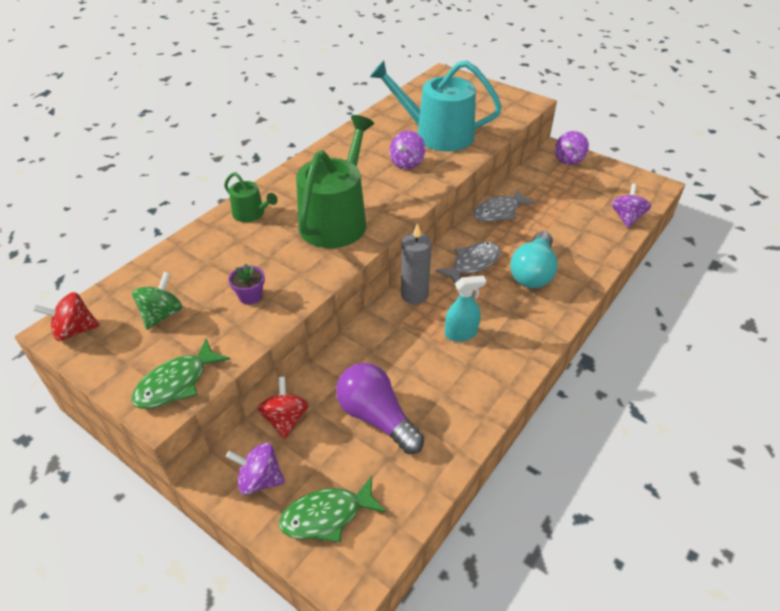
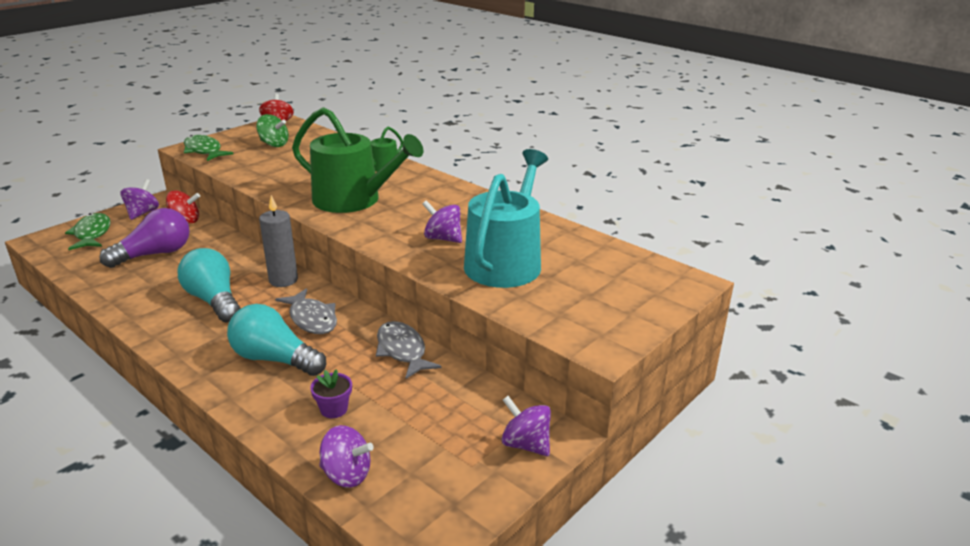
camera: 95 degrees right, 15 degrees down
(250, 296) = (272, 169): purple flower pot -> purple flower pot (334, 409)
(461, 333) = (214, 300): turquoise spray bottle -> turquoise light bulb

